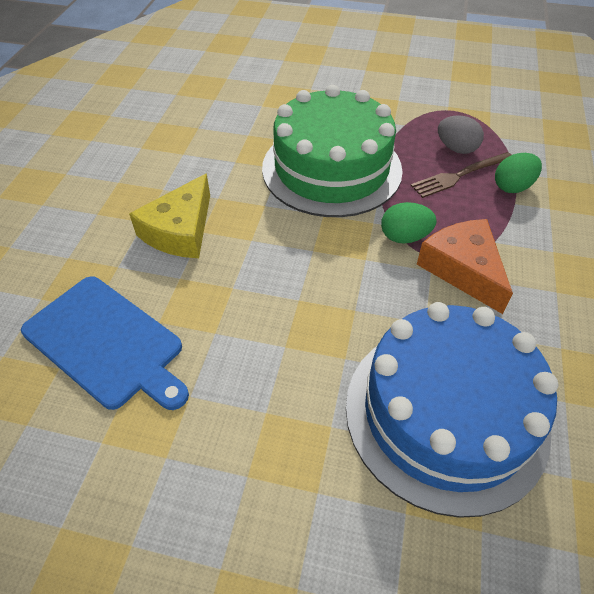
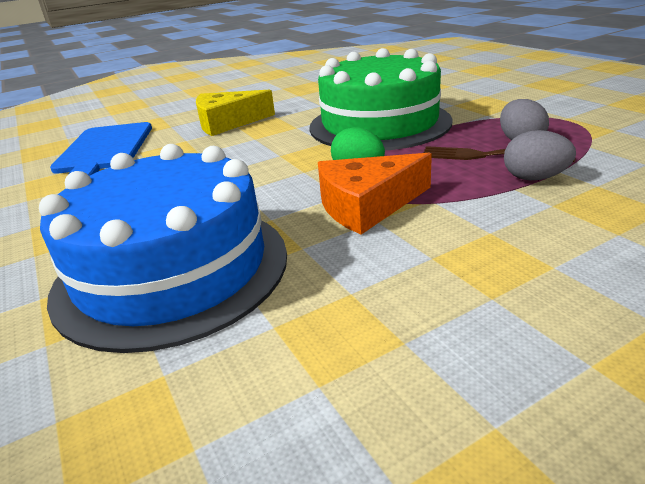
camera: 50 degrees right, 20 degrees down
(463, 269) = (367, 205): orange cheese -> orange cheese turned 135 degrees counterclockwise
(512, 187) = (534, 178): green egg -> grey egg

